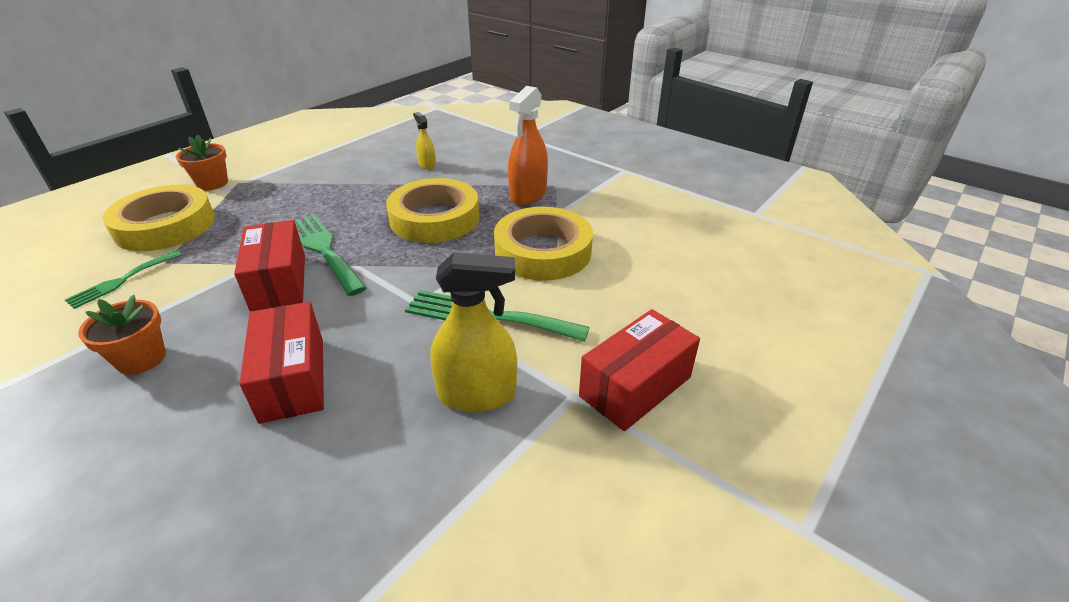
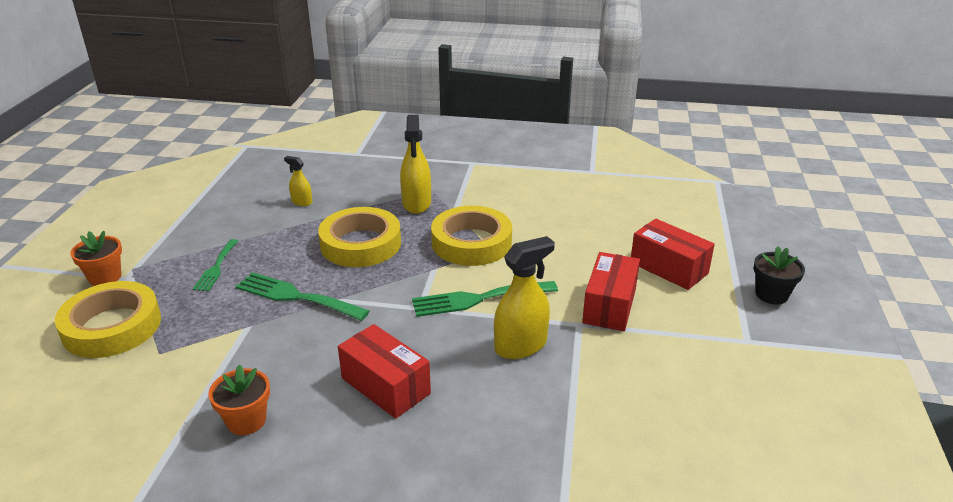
camera: 30 degrees left, 5 degrees down
(121, 281) = (138, 380): green fork -> green fork (216, 268)
(279, 282) = (288, 331): red box -> red box (669, 268)
(528, 195) = (416, 203): orange spray bottle -> yellow spray bottle
(906, 470) = (771, 294): none -> black flower pot

